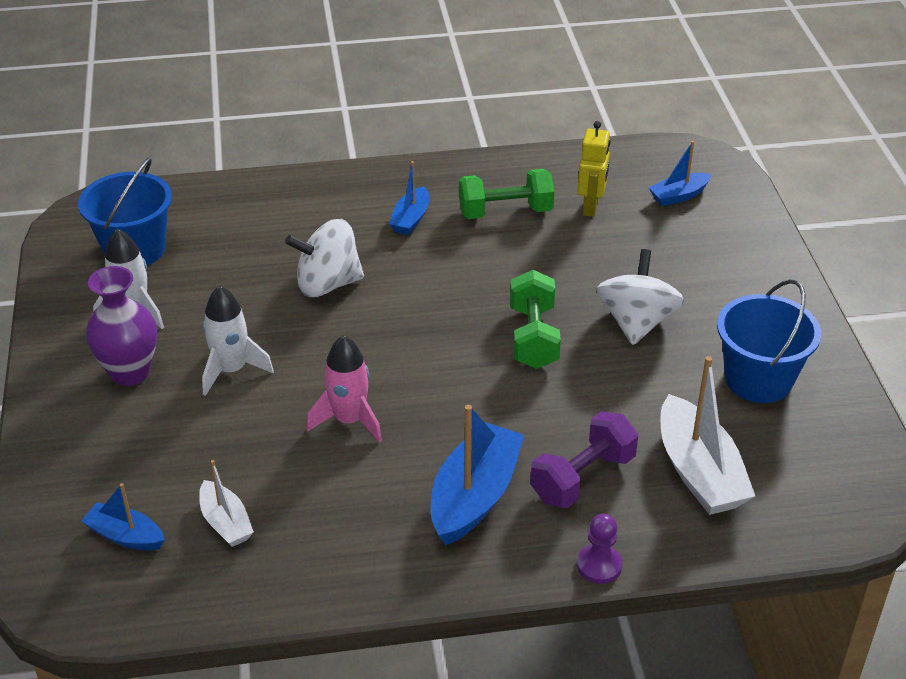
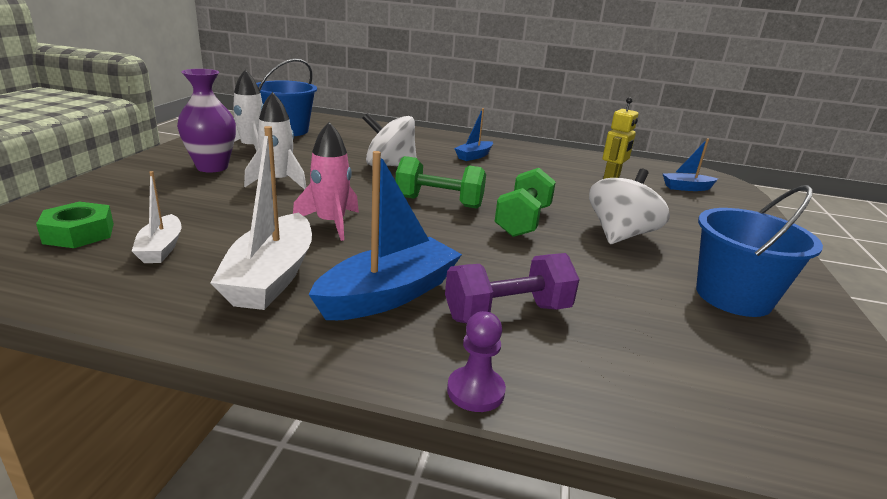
camera: 20 degrees right, 15 degrees down
(125, 536) = (79, 233): blue boat -> green nut
(505, 212) = (544, 167): green dumbbell -> green dumbbell (439, 202)
(699, 472) = (641, 346): white boat -> white boat (271, 277)

